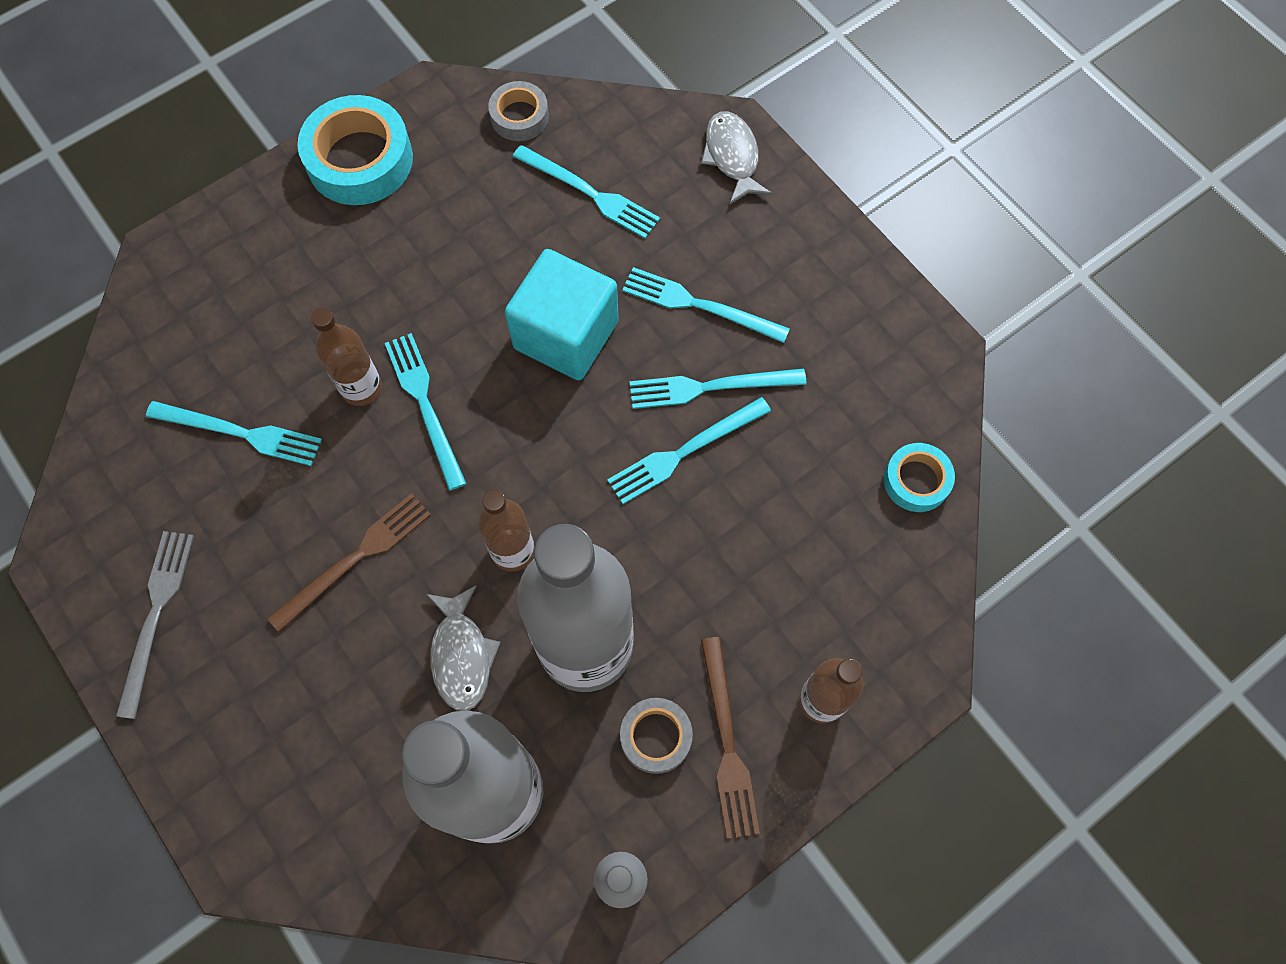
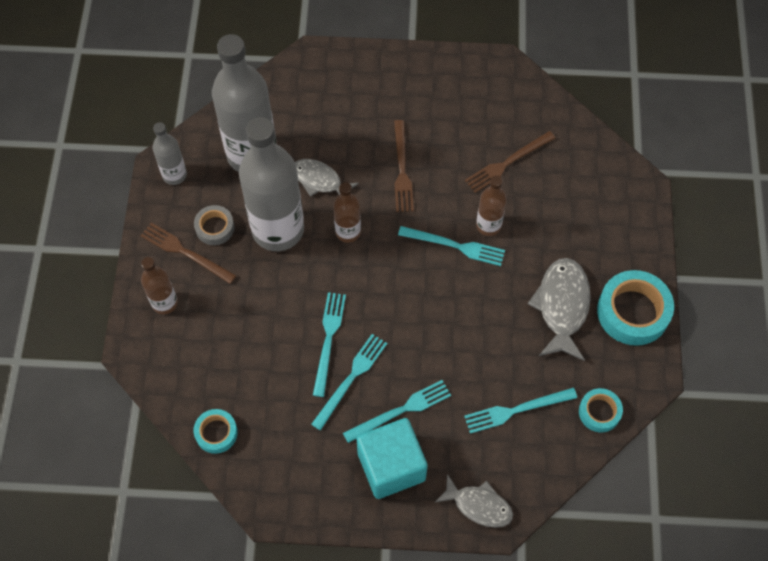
camera: 130 degrees right, 5 degrees down
(156, 614) = (444, 84): grey fork -> none
(241, 433) = (507, 163): turquoise fork -> brown fork
(414, 233) = (562, 306): none -> grey fish
(519, 117) = (599, 412): grey tape -> turquoise tape
(566, 335) = (439, 334): turquoise cube -> turquoise cube (391, 466)

